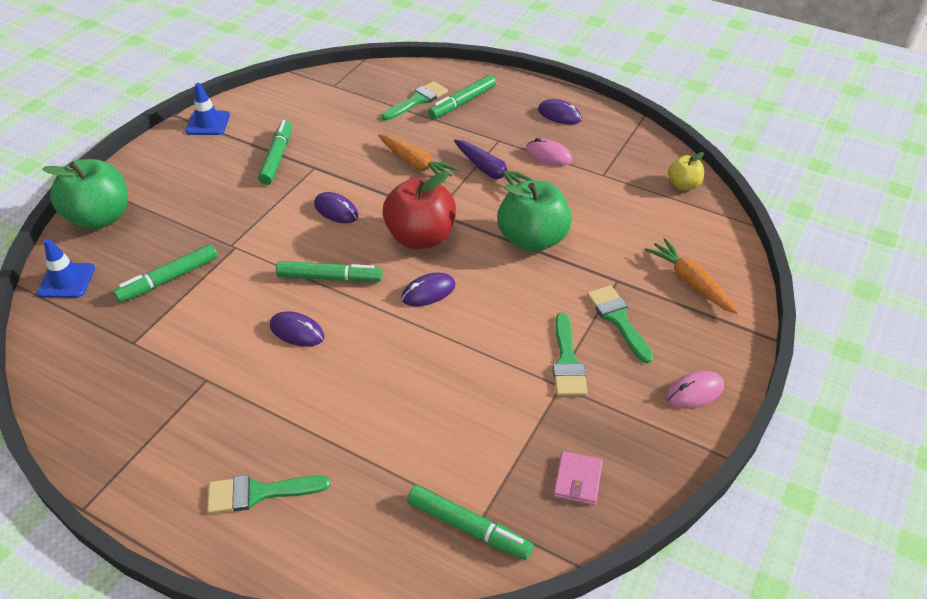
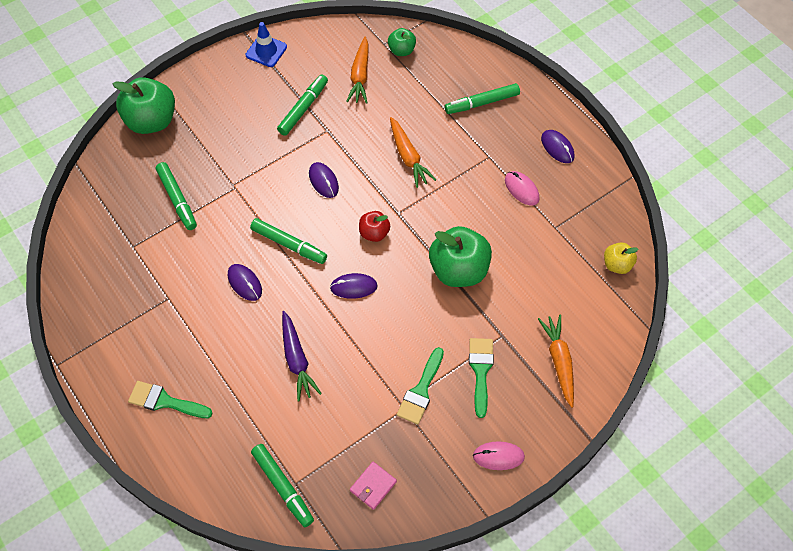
camera: 25 degrees right, 15 degrees up
(66, 281) = (109, 173): blue traffic cone -> none
(169, 279) = (177, 199): green marker -> green marker turned 105 degrees counterclockwise
(323, 116) = (360, 76): none -> orange carrot
(355, 86) = (401, 50): none -> green apple
(417, 100) = (445, 86): green brush -> none
(420, 237) = (374, 233): red apple -> red apple, size x0.52
(490, 172) = (463, 188): purple carrot -> purple carrot (297, 360)

